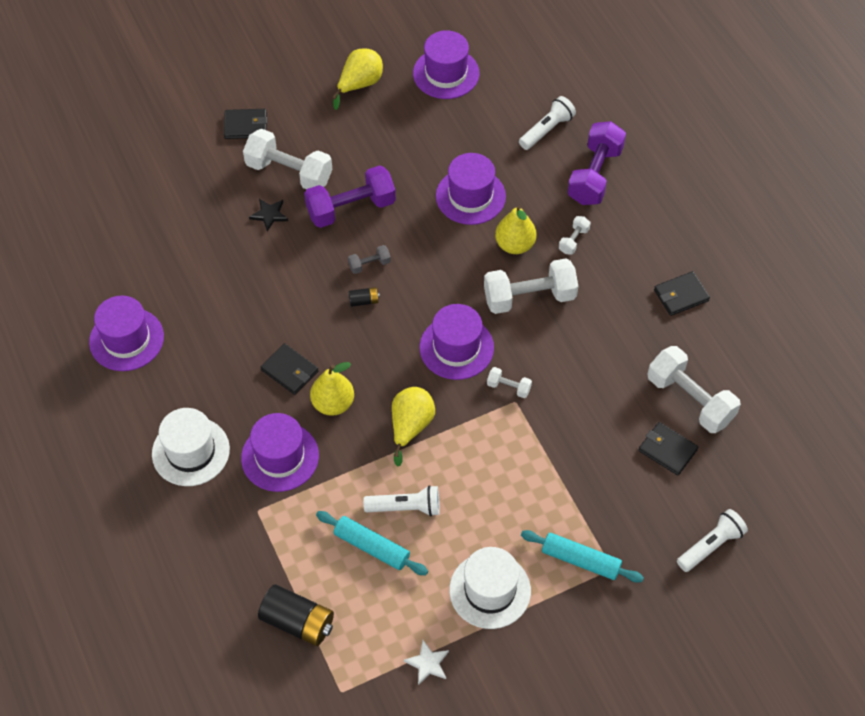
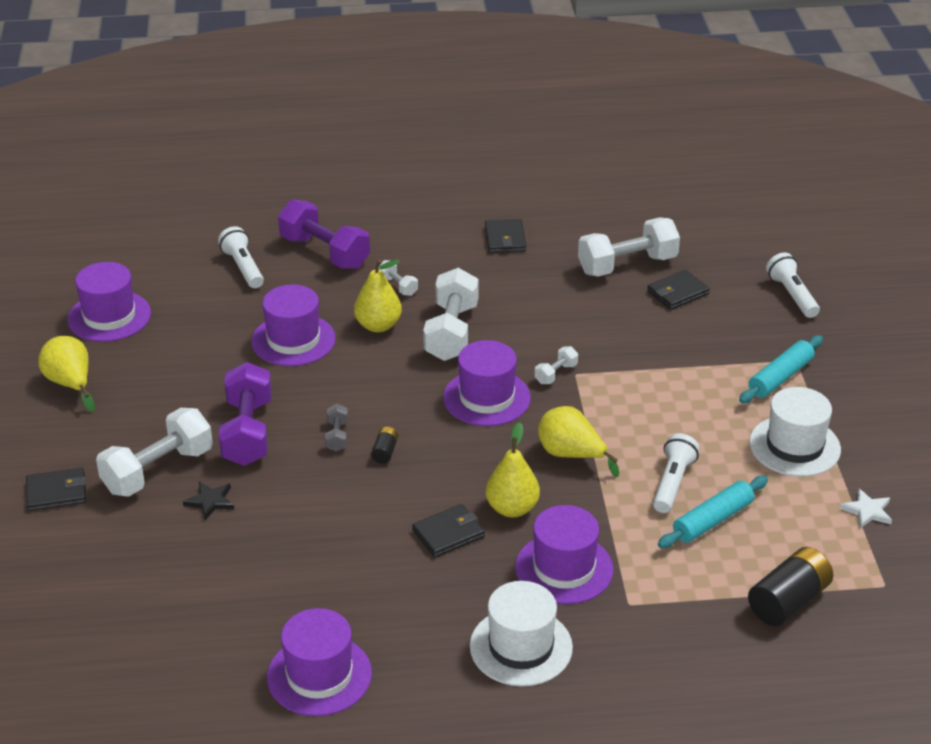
camera: 70 degrees left, 20 degrees down
(245, 126) = (56, 492): black wallet -> black wallet turned 60 degrees clockwise

